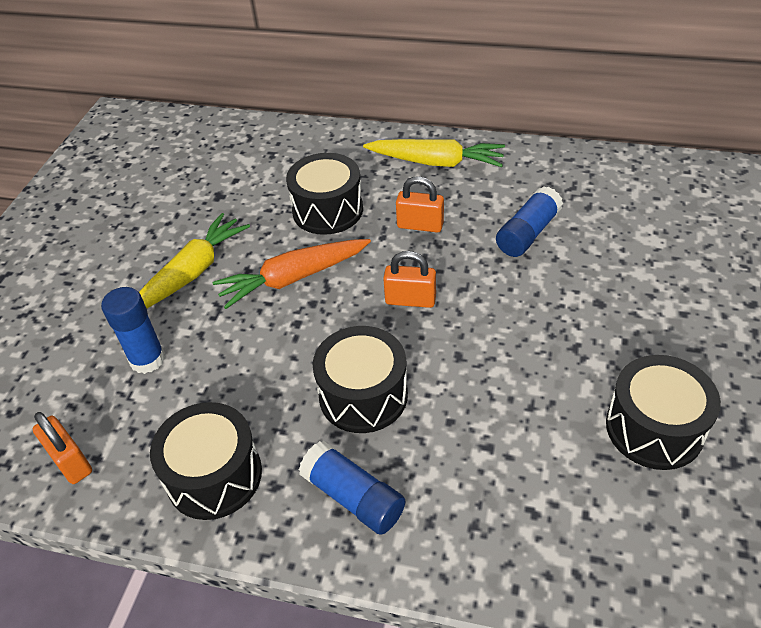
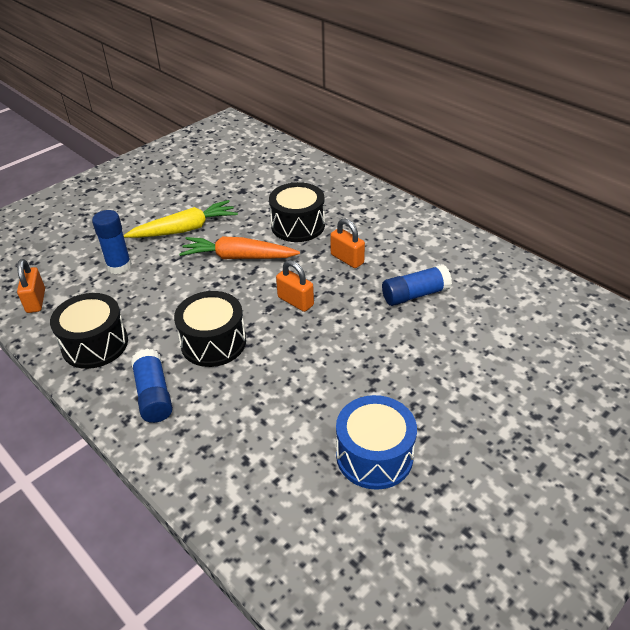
camera: 30 degrees right, 5 degrees down
(436, 162) = (398, 224): yellow carrot -> none
(654, 428) = (374, 455): black drum -> blue drum

